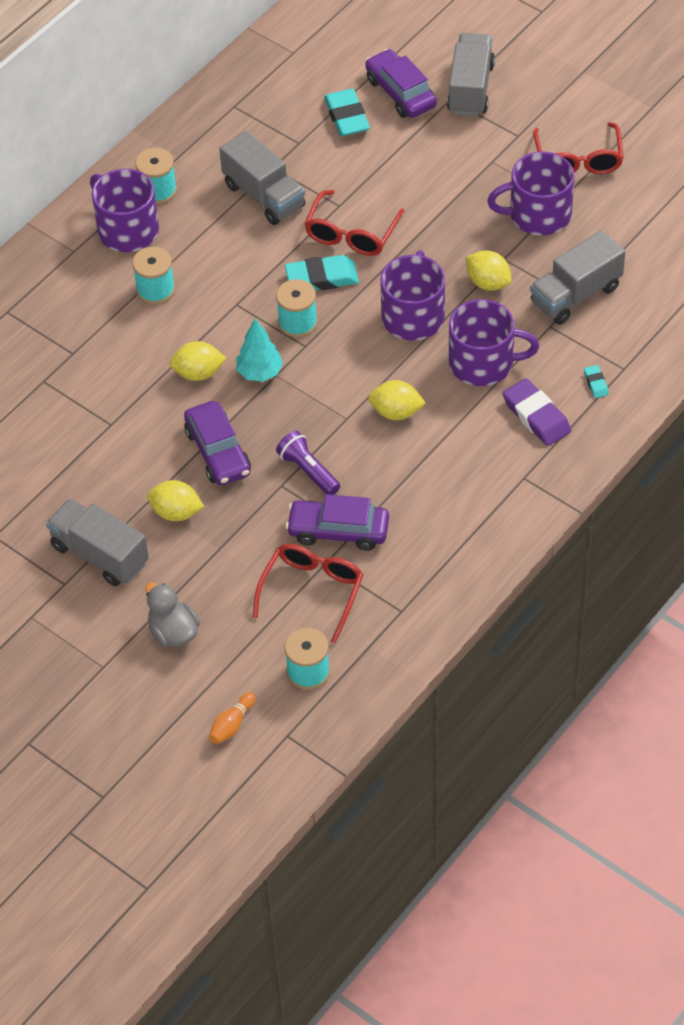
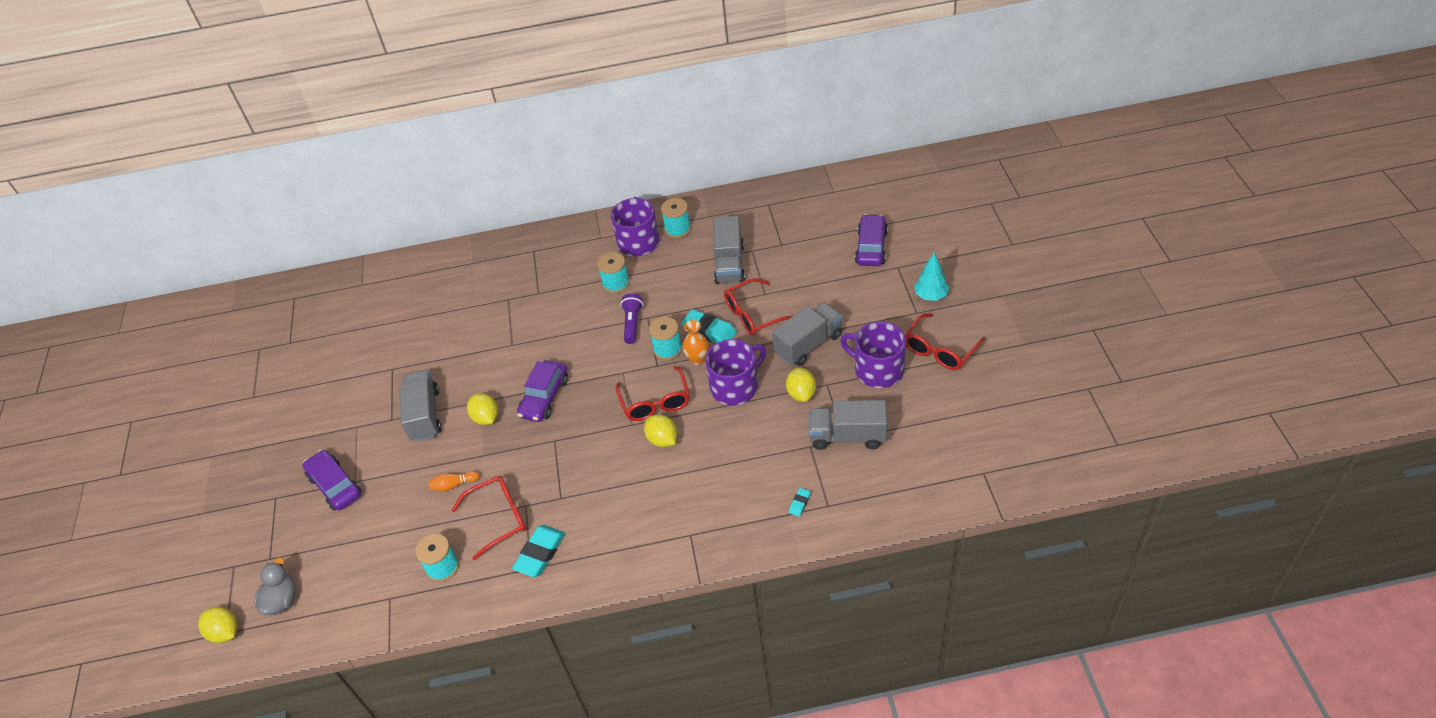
camera: 45 degrees right, 5 degrees down
(173, 632) = (407, 488): grey duck -> grey duck (282, 600)
(198, 373) = (585, 344): yellow lemon -> yellow lemon (225, 632)
(232, 725) = (371, 568): orange bowling pin -> orange bowling pin (454, 485)
(260, 372) = (616, 365): turquoise tree -> turquoise tree (930, 296)
(308, 471) = (577, 442): purple flashlight -> purple flashlight (632, 323)
(338, 531) = (552, 491): purple car -> purple car (335, 486)
(342, 313) = (697, 359): none -> orange vase
(347, 117) = (824, 244): turquoise eraser -> turquoise eraser (540, 553)
(347, 382) = (655, 402): none -> red glasses
(470, 89) = (916, 267): grey truck -> grey truck (808, 344)
(483, 363) = (744, 443): purple mug -> none
(536, 416) = (740, 499): purple eraser -> none

